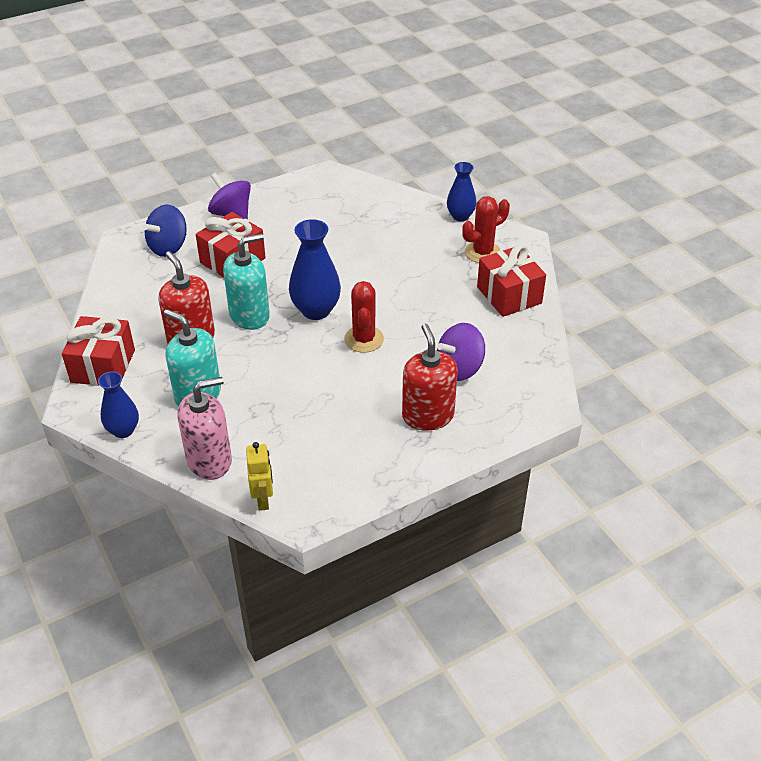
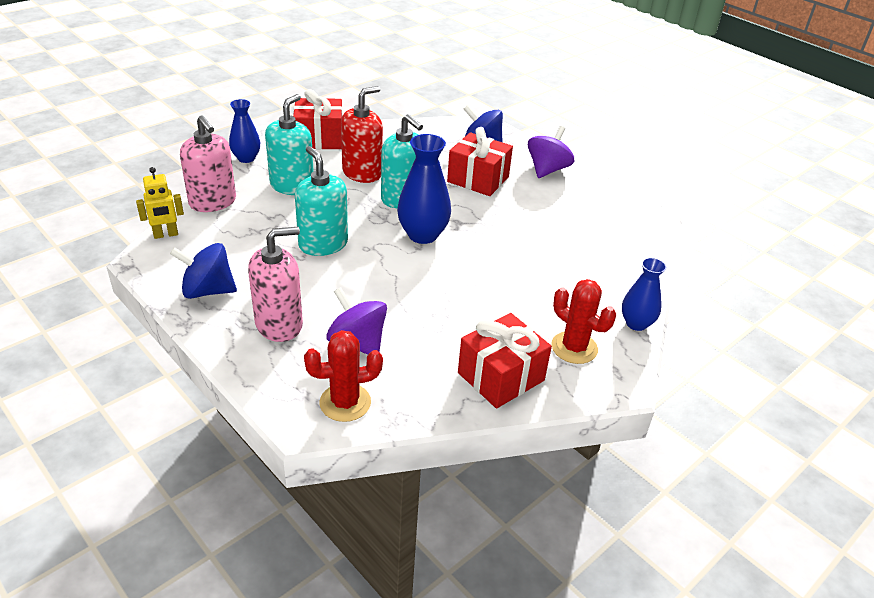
camera: 75 degrees right, 5 degrees down
(313, 378) = (323, 244): none -> turquoise soap dispenser
(364, 339) = (388, 269): red cactus -> red cactus (345, 403)
(369, 465) = (208, 291): none -> blue spinning top
(428, 416) = (279, 324): red soap dispenser -> pink soap dispenser

